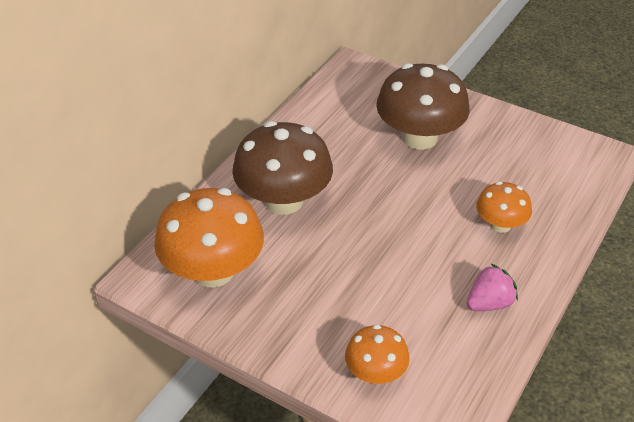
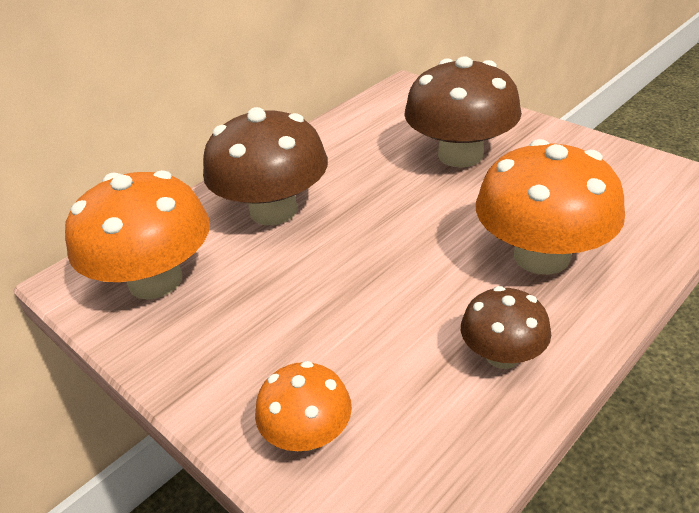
camera: 15 degrees right, 5 degrees down
(489, 303) = (502, 355): pink strawberry -> brown mushroom
(500, 225) = (541, 256): orange mushroom -> orange mushroom, size x1.85

